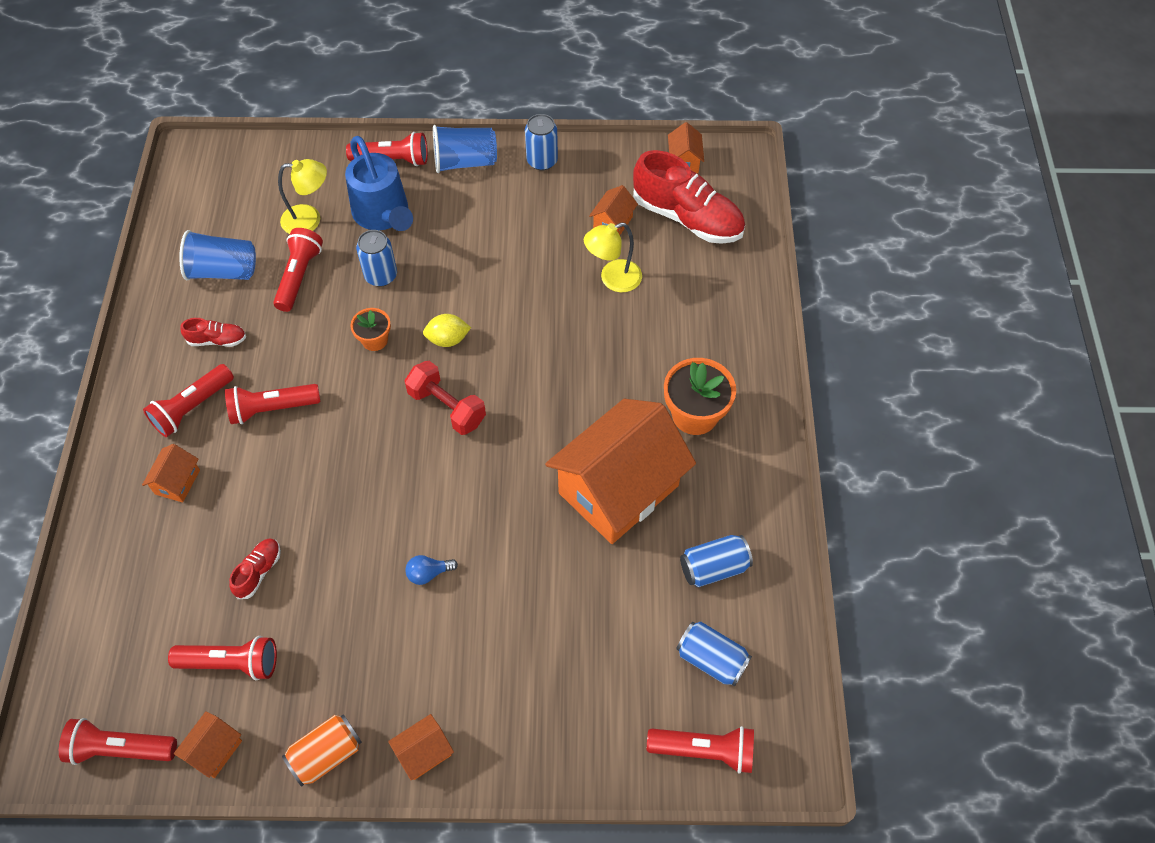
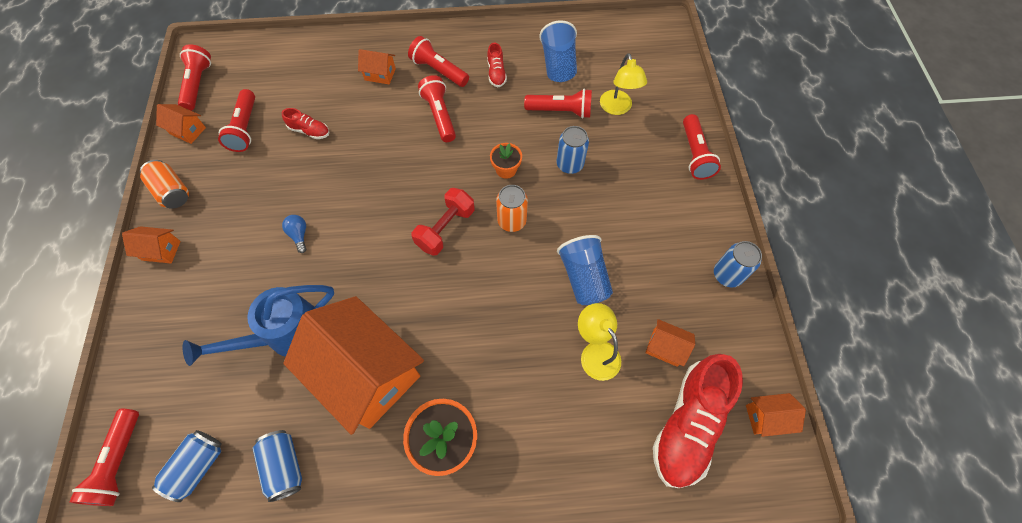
camera: 85 degrees right, 5 degrees up
(383, 215) = (632, 157): blue watering can -> blue watering can (286, 335)
(424, 753) = (161, 250): orange house -> orange house turned 45 degrees counterclockwise
(448, 339) = (511, 221): yellow lemon -> orange can
(465, 162) = (707, 210): blue cup -> blue cup (584, 278)

